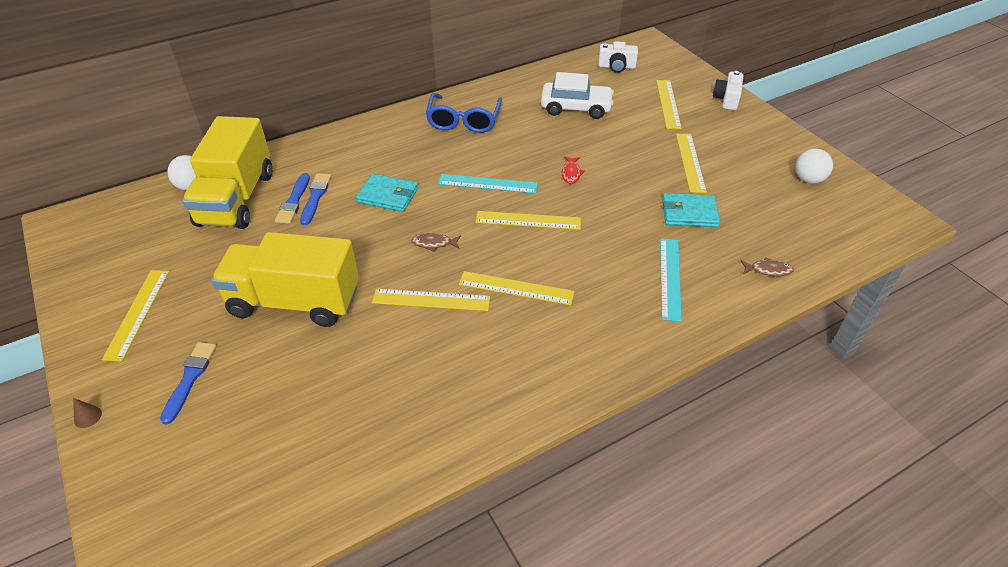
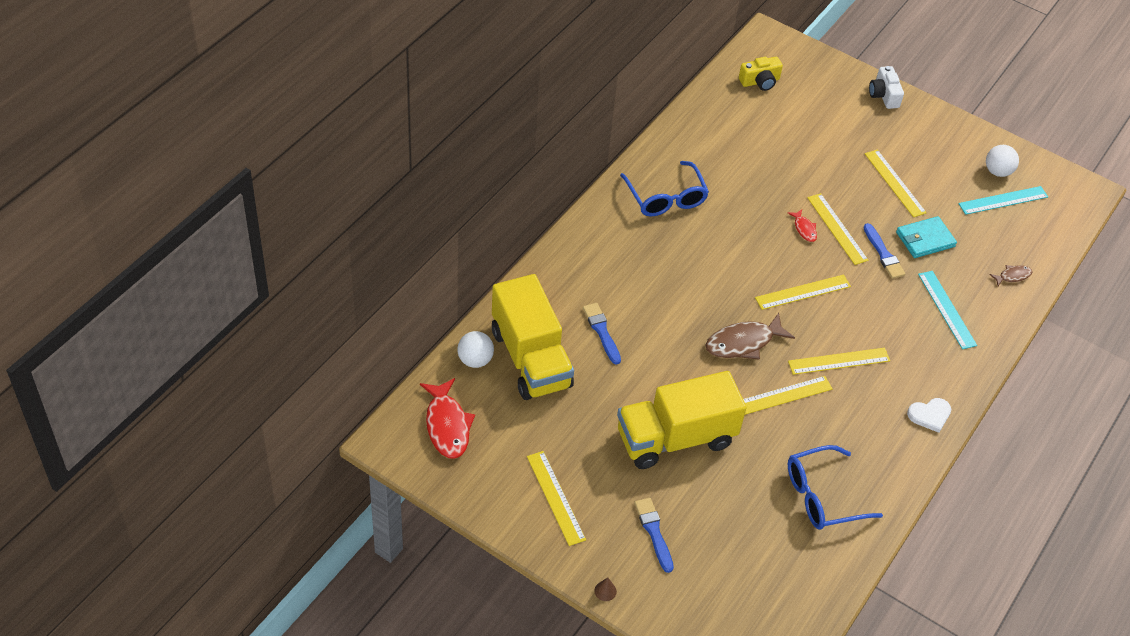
camera: 30 degrees left, 5 degrees up
(117, 225) = (447, 425): none -> red fish
(293, 201) = (586, 343): blue brush -> blue brush (883, 254)
(388, 195) = (665, 307): turquoise wallet -> none
(390, 410) = (822, 496): none -> blue glasses
(434, 243) = (743, 343): brown fish -> brown fish, size x1.97
(487, 184) = (741, 265): turquoise ruler -> turquoise ruler (1003, 200)
(576, 108) = (757, 148): white car -> none
(576, 371) = (930, 415): none -> white heart
(616, 66) = (760, 81): white camera -> yellow camera
(668, 104) = (836, 117): yellow ruler -> yellow ruler (837, 228)

